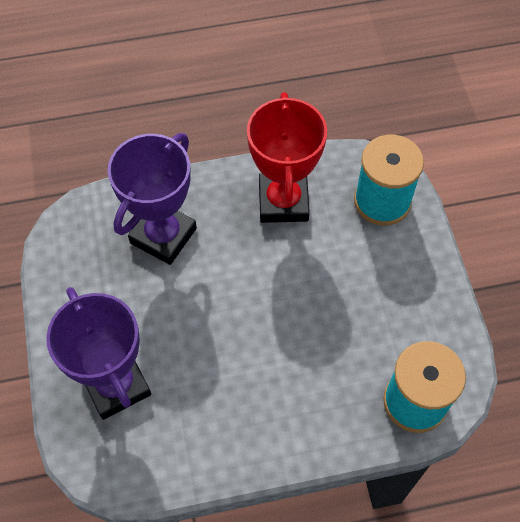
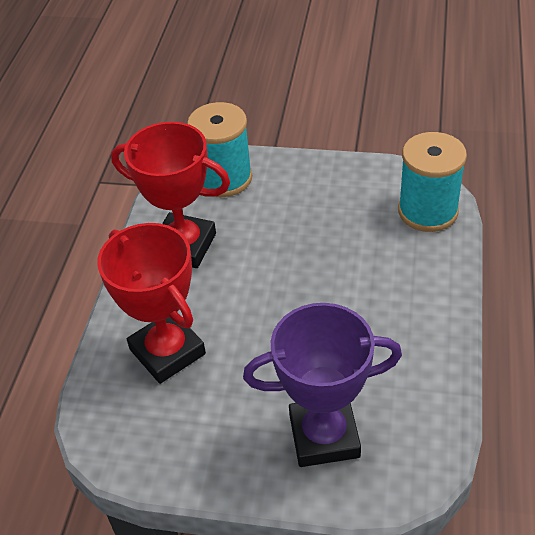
camera: 65 degrees left, 15 degrees down
(163, 236) = (167, 352): purple trophy -> red trophy

